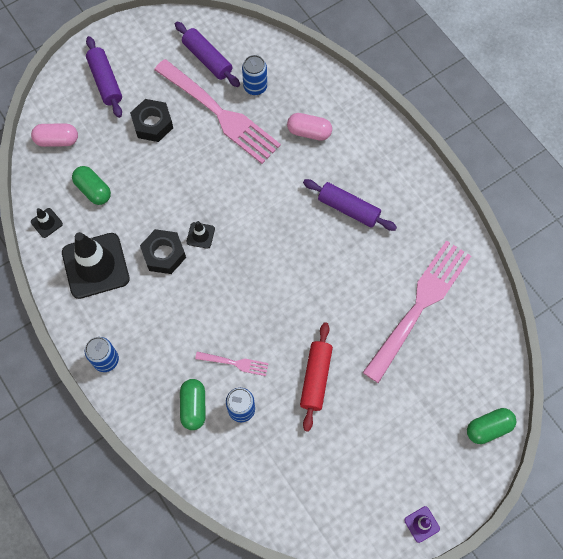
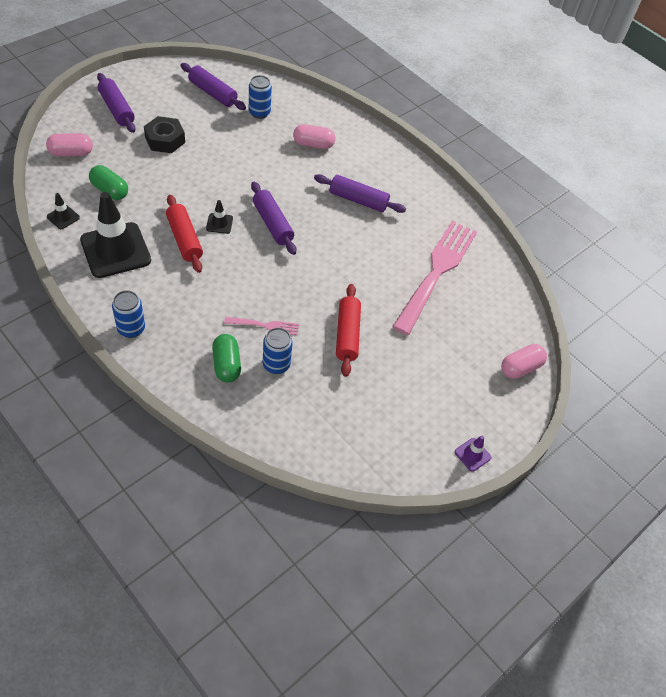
camera: 15 degrees left, 15 degrees down
(164, 254) = (184, 239): black nut -> red rolling pin
(219, 113) = (227, 132): pink fork -> none
(255, 237) = (272, 224): none -> purple rolling pin
(488, 428) = (520, 368): green capsule -> pink capsule

